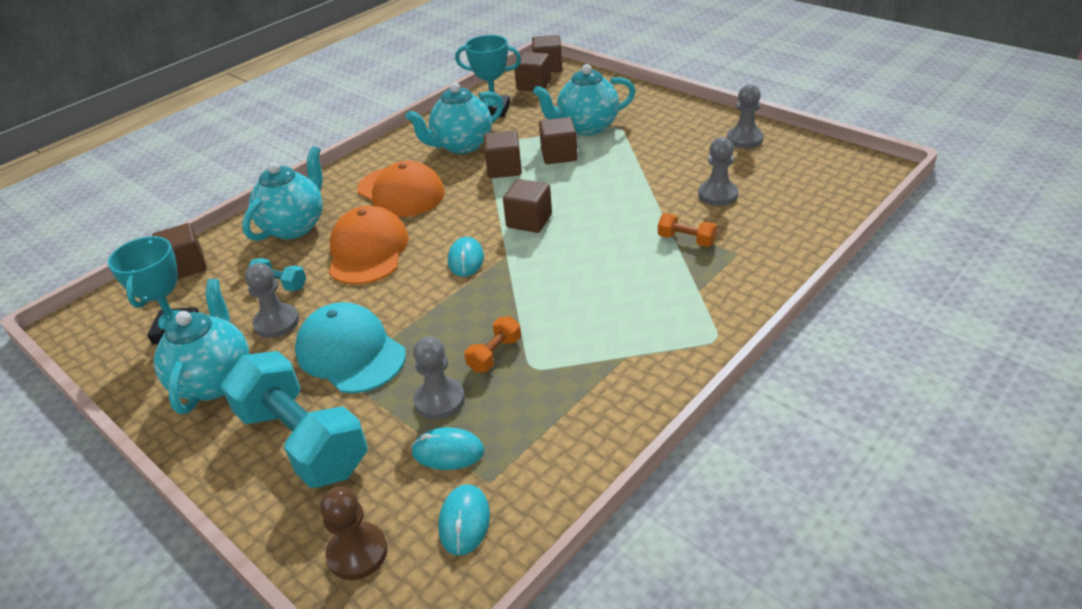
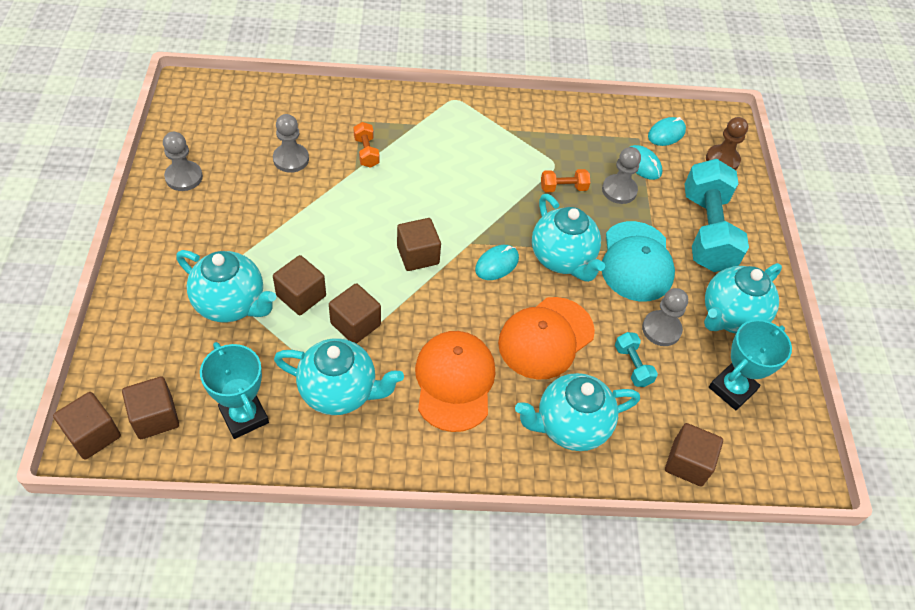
camera: 140 degrees left, 15 degrees up
(419, 302) = (562, 259): none -> turquoise teapot

